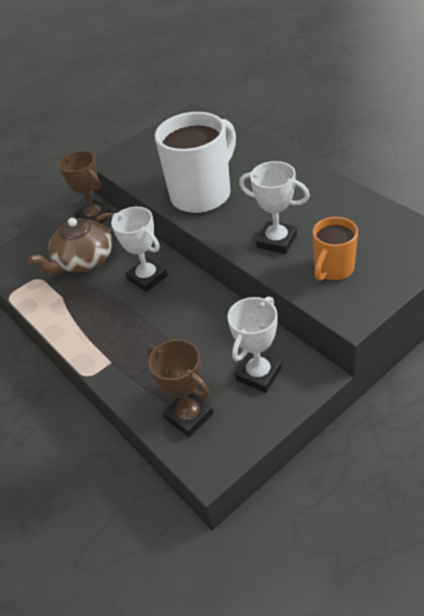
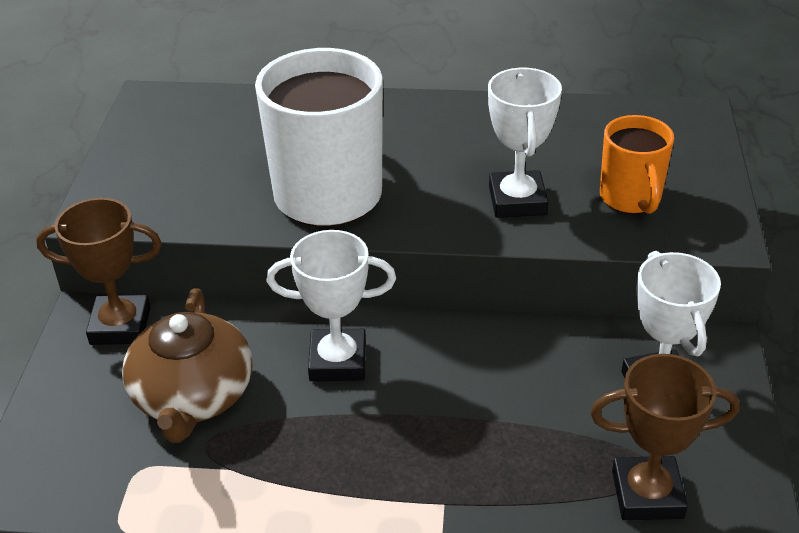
camera: 50 degrees left, 5 degrees down
(277, 241) = (517, 201): white trophy -> white trophy turned 75 degrees counterclockwise

